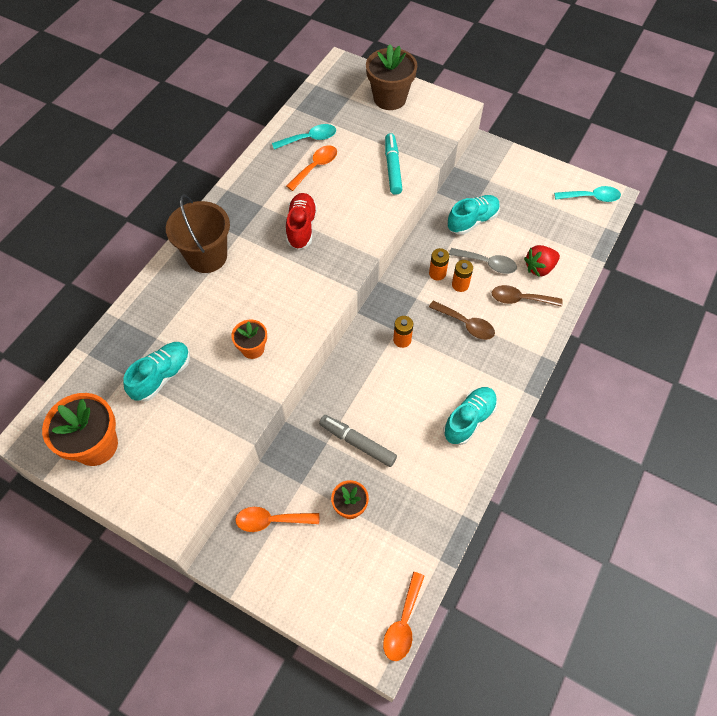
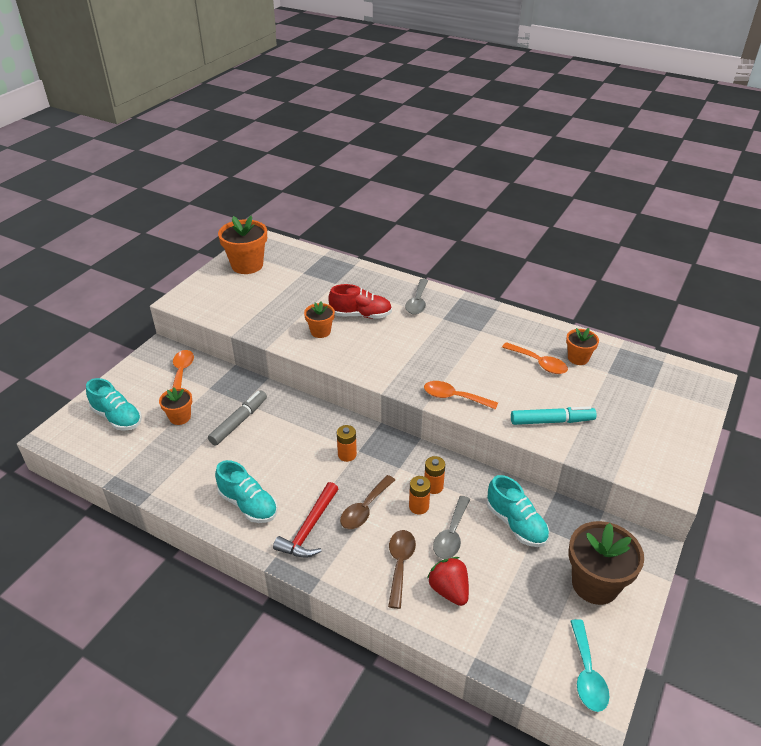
camera: 90 degrees right, 20 degrees down
(162, 376) = (300, 288): turquoise shoe -> turquoise shoe (117, 417)
(207, 256) = (417, 302): brown bucket -> grey spoon
(301, 227) = (456, 355): red shoe -> red shoe (361, 315)
(309, 139) = (578, 358): turquoise spoon -> orange flower pot
(389, 98) = (665, 420): brown flower pot -> brown flower pot (595, 584)
(403, 623) = (70, 449): orange spoon -> orange spoon (454, 397)
(491, 366) = (309, 528): none -> red hammer

